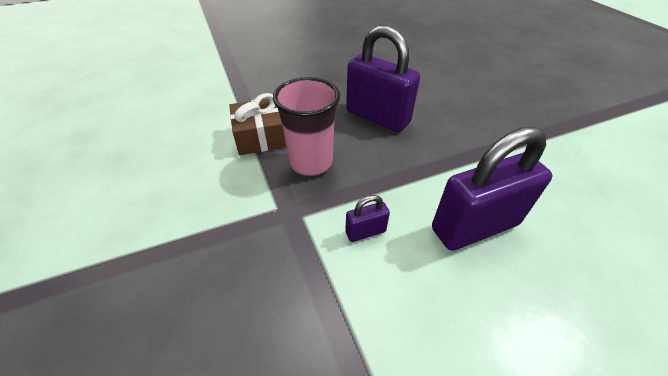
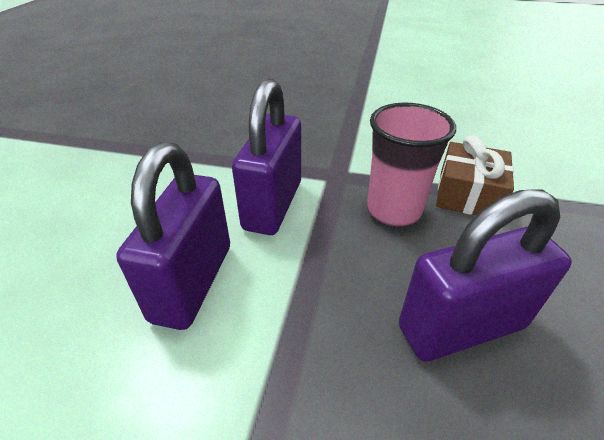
camera: 125 degrees right, 5 degrees down
(365, 232) = (273, 205): purple padlock -> purple padlock, size x2.25

